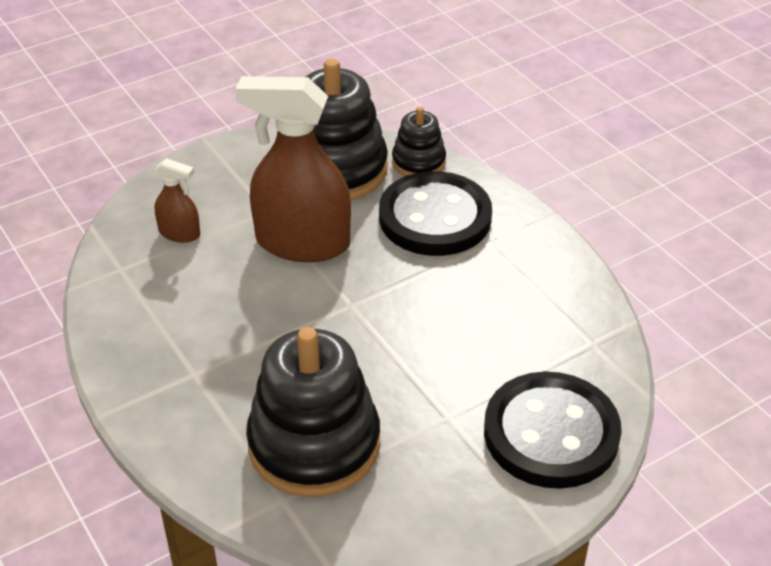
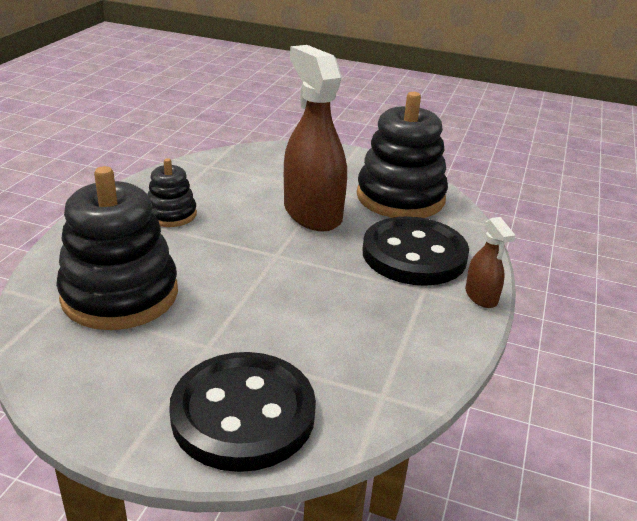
camera: 50 degrees right, 10 degrees down
(179, 233) = (263, 170): brown spray bottle -> brown spray bottle (481, 296)
(418, 162) = (460, 225): black stacking toy -> black stacking toy (171, 214)

